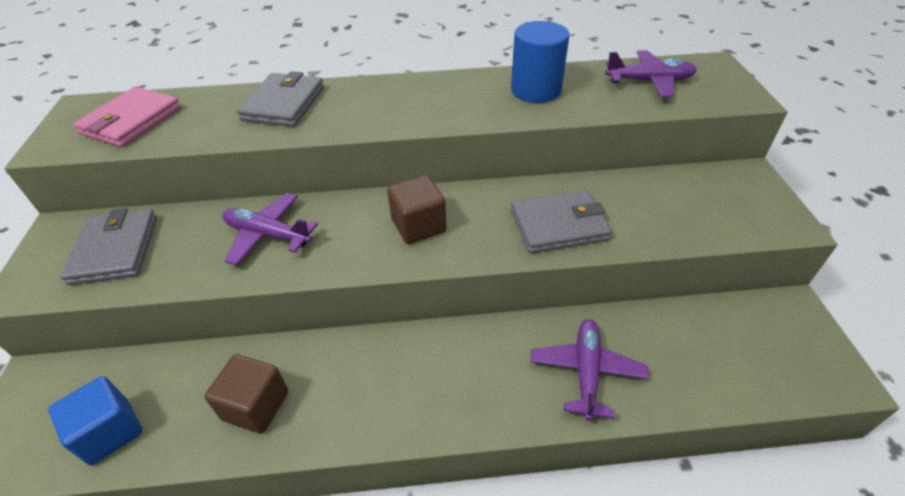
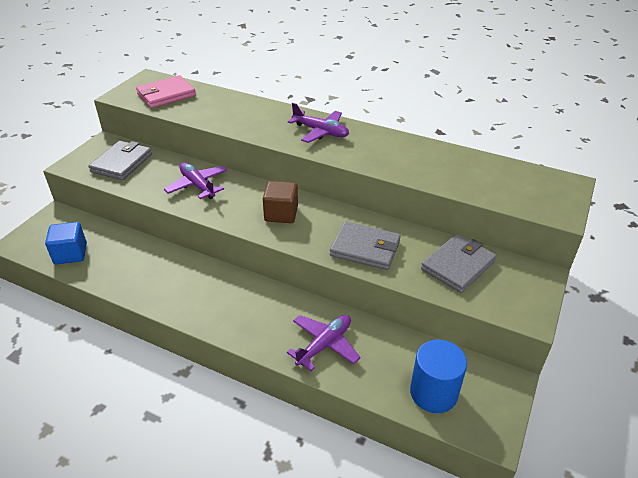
camera: 30 degrees right, 5 degrees down
(256, 406) = (139, 274): brown cube -> none
(284, 104) = (250, 111): grey wallet -> grey wallet (458, 265)
(536, 90) = (410, 155): blue cylinder -> blue cylinder (433, 393)
(649, 81) = (499, 177): purple plane -> purple plane (320, 132)

